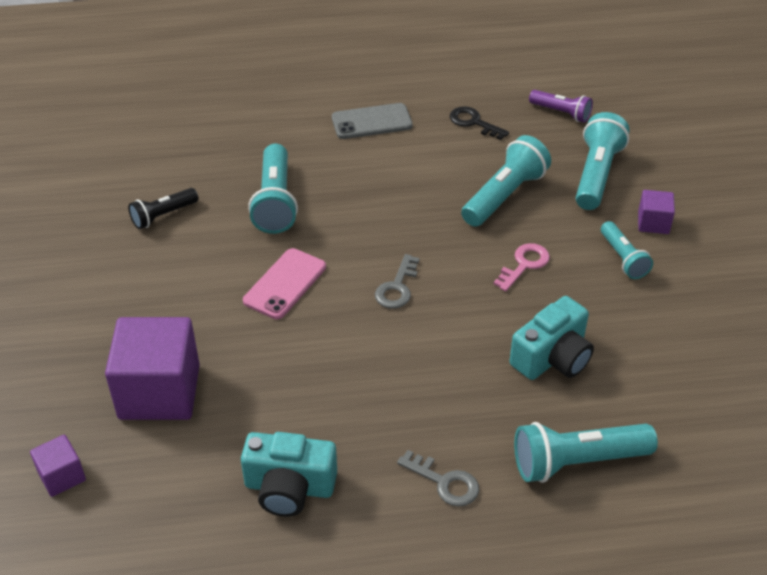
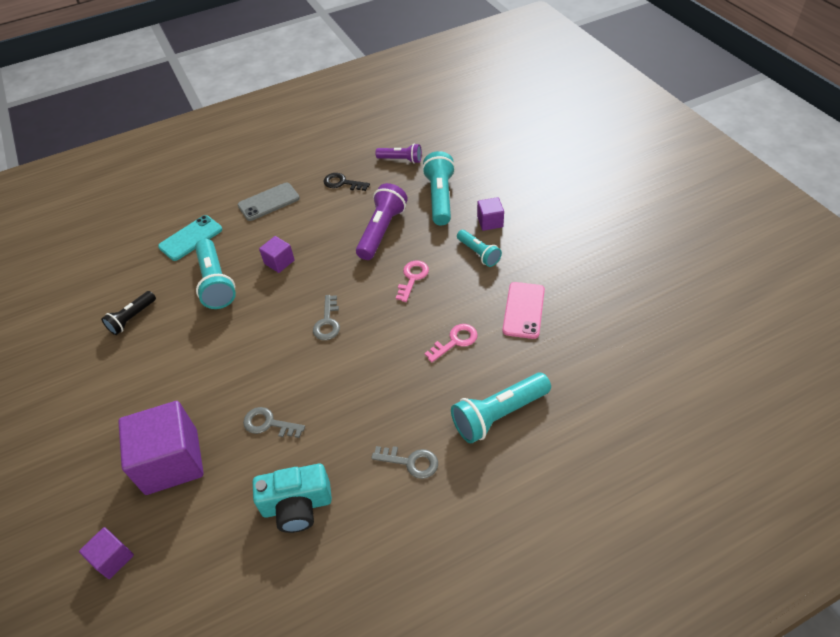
camera: 15 degrees left, 5 degrees up
(261, 140) = (191, 238): none -> turquoise phone
(285, 284) = (243, 344): pink phone -> pink phone (523, 310)
(286, 384) = (269, 424): none -> grey key
(361, 198) = (279, 262): none -> purple cube
(504, 195) = (382, 231): turquoise flashlight -> purple flashlight
(552, 357) = (455, 341): turquoise camera -> pink key

